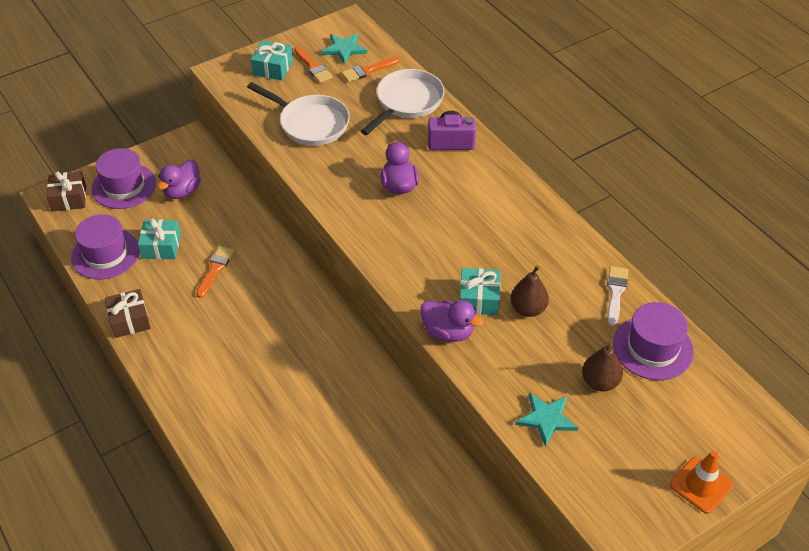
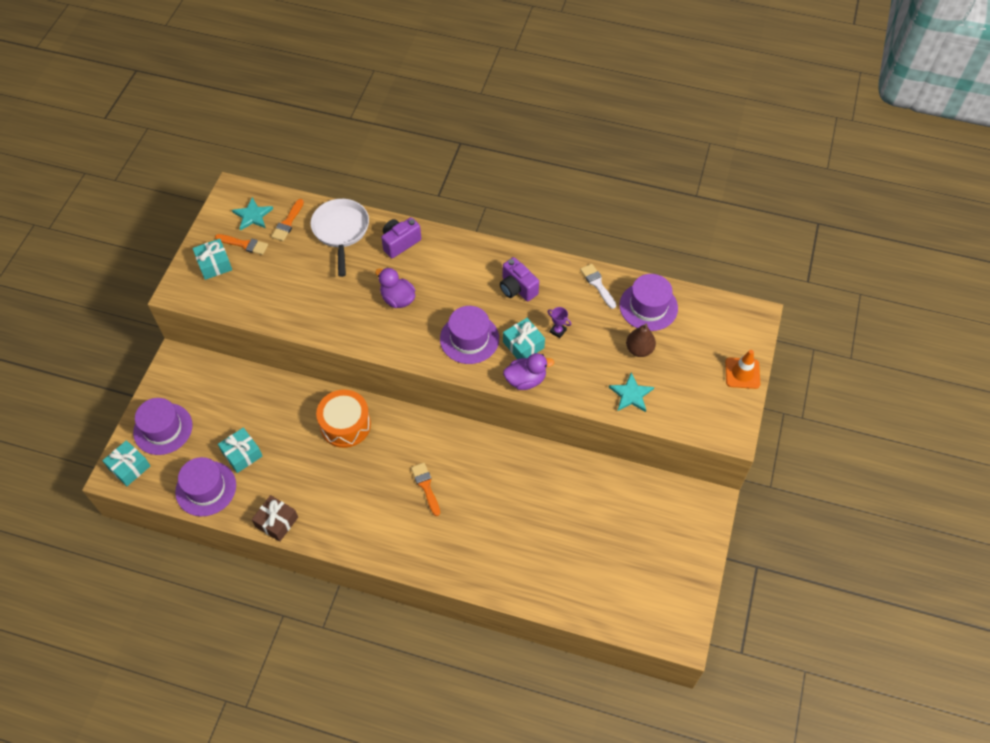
camera: 40 degrees left, 10 degrees up
(69, 198) = (129, 467): brown gift -> turquoise gift
(182, 191) = (213, 402): purple duck -> none
(215, 269) = (299, 443): orange brush -> orange brush (426, 486)
(269, 280) = (345, 425): none -> orange drum
(310, 123) = (289, 291): white pan -> none
(431, 260) = (469, 338): none -> purple hat
(525, 245) = (517, 288): none -> purple camera
(528, 309) = (558, 331): brown pear -> purple trophy

